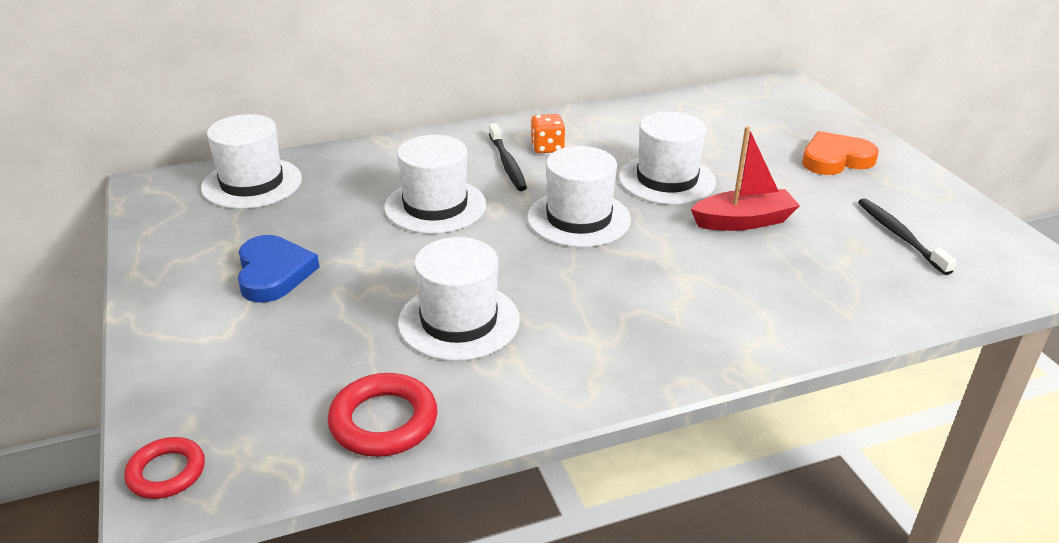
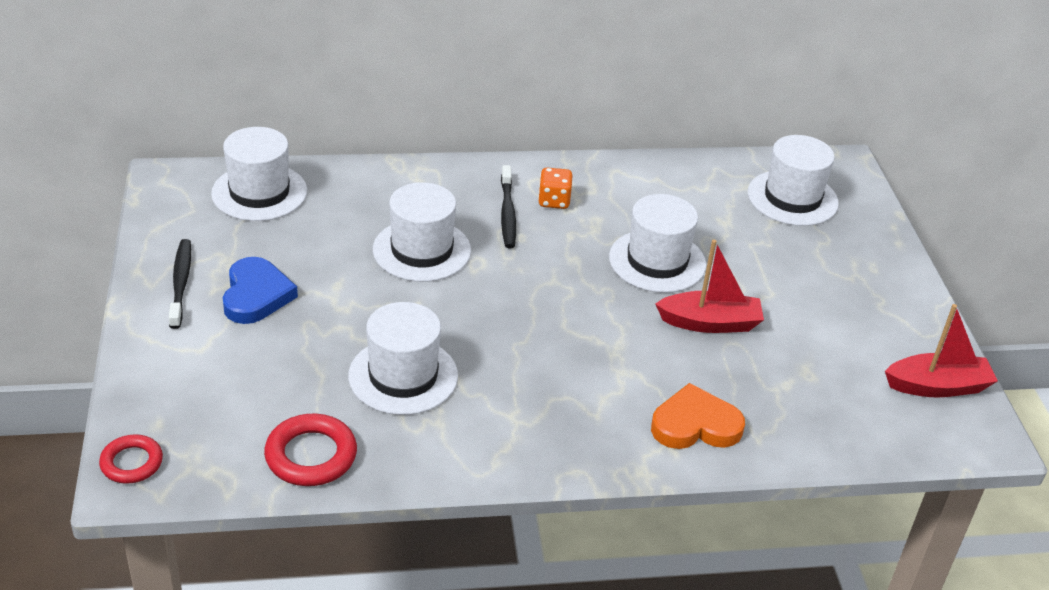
camera: 10 degrees right, 5 degrees up
(579, 218) = (552, 290): white hat -> white hat (792, 198)
(835, 159) = (842, 268): orange heart -> orange heart (695, 425)
(900, 236) = (857, 369): black toothbrush -> black toothbrush (181, 283)
(981, 238) = (937, 386): none -> red boat

